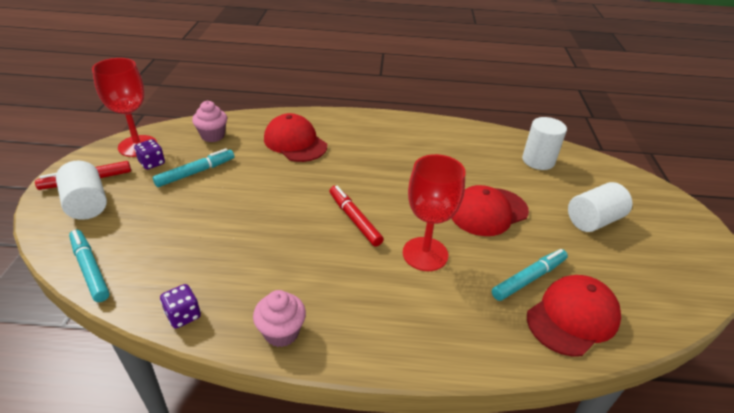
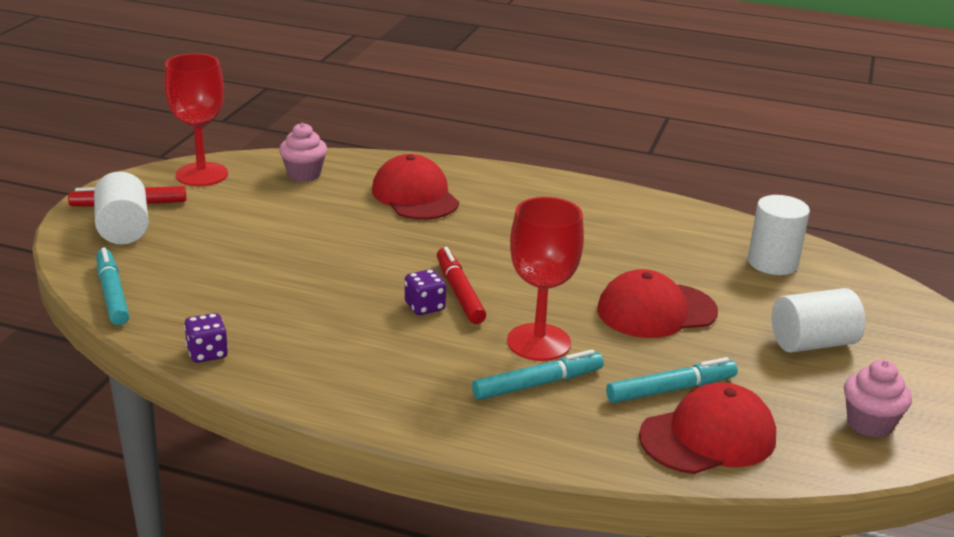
camera: 15 degrees right, 10 degrees down
(152, 163) = (215, 196): purple dice -> purple dice (424, 307)
(195, 172) = (267, 213): turquoise marker -> turquoise marker (537, 384)
(281, 332) = (317, 387): pink cupcake -> pink cupcake (869, 424)

